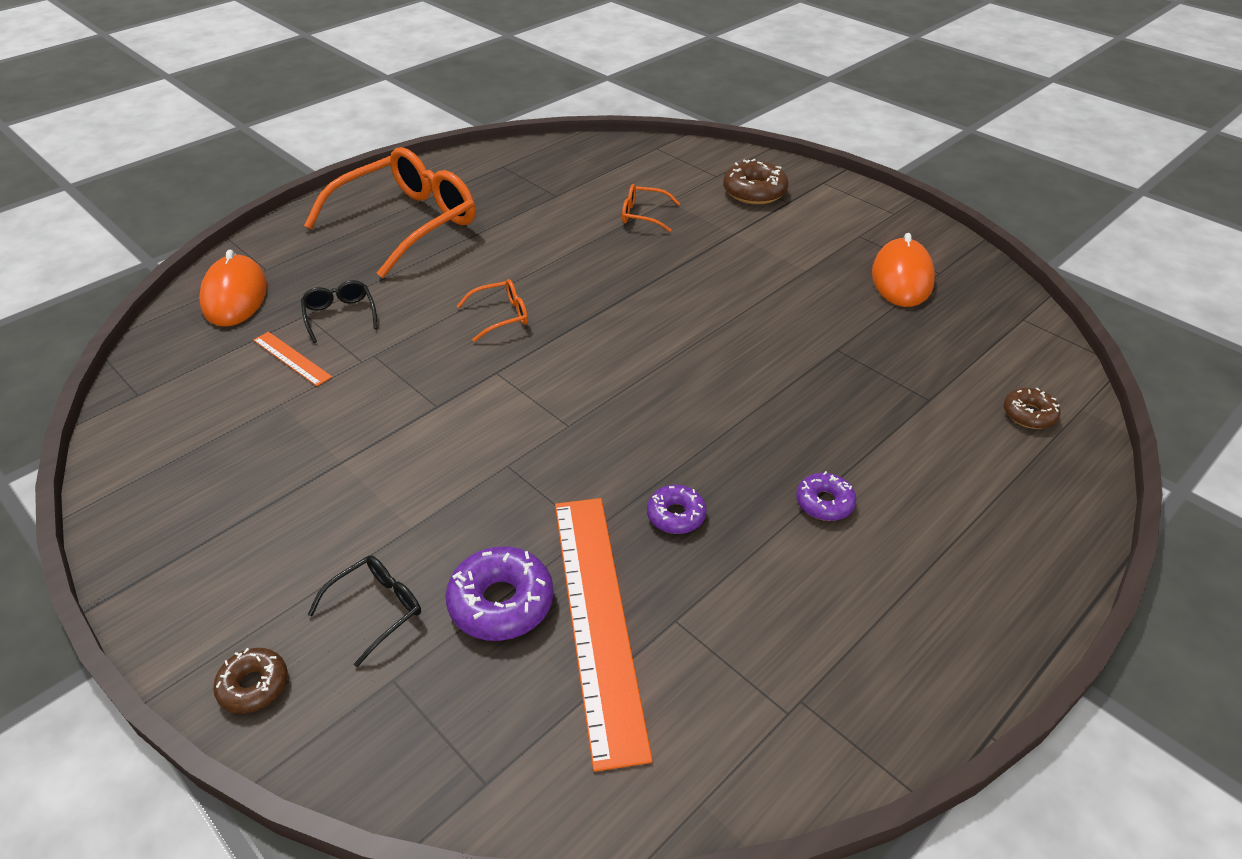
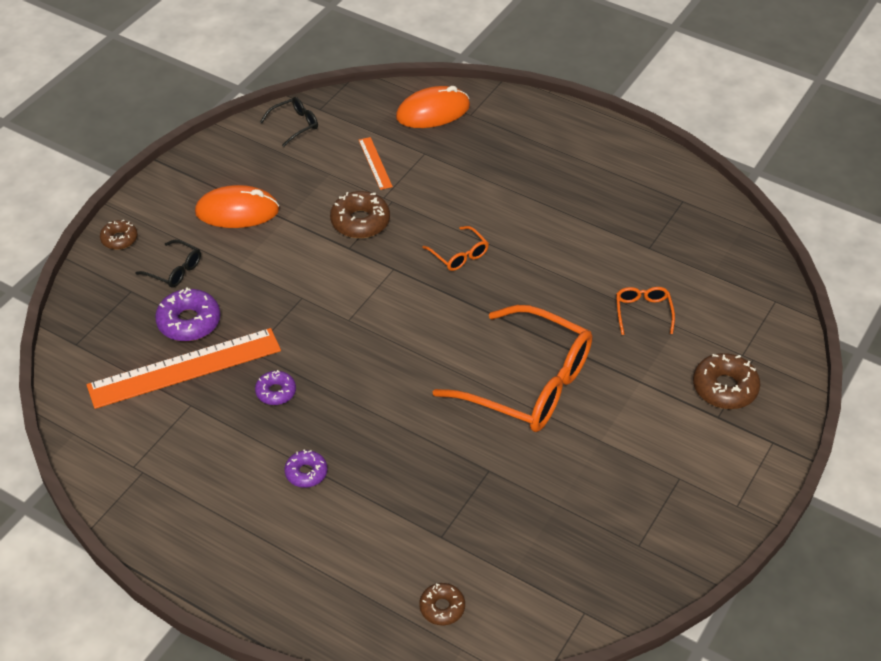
camera: 75 degrees right, 5 degrees up
(292, 358) = (375, 163): orange ruler -> orange ruler turned 45 degrees counterclockwise
(340, 315) = (429, 170): black glasses -> black glasses (295, 125)
(394, 388) = (360, 221): none -> brown donut
(407, 223) = (562, 168): orange glasses -> orange glasses (528, 383)
(901, 278) = (616, 514): orange mouse -> orange mouse (237, 211)

